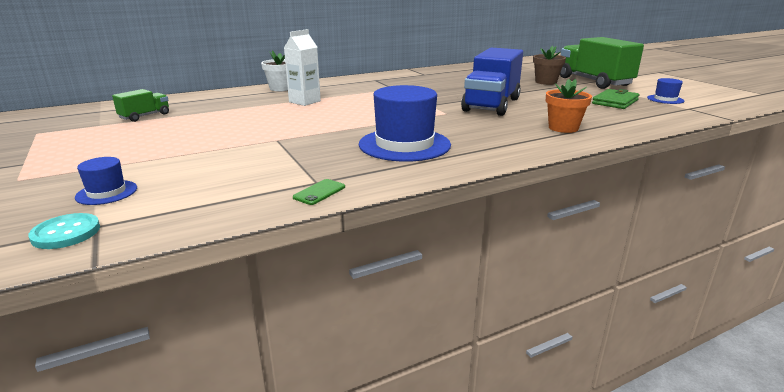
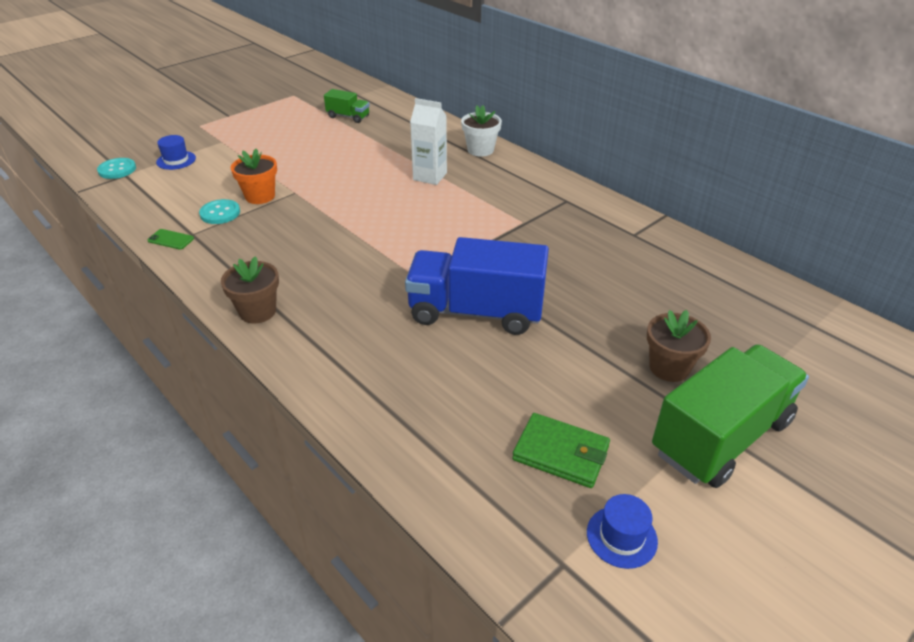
camera: 75 degrees right, 15 degrees up
(284, 169) = (220, 213): none -> turquoise button
(404, 144) = (291, 263): blue hat -> none
(474, 157) = (258, 311): none -> brown flower pot
(563, 128) = (380, 381): orange flower pot -> orange flower pot (260, 196)

